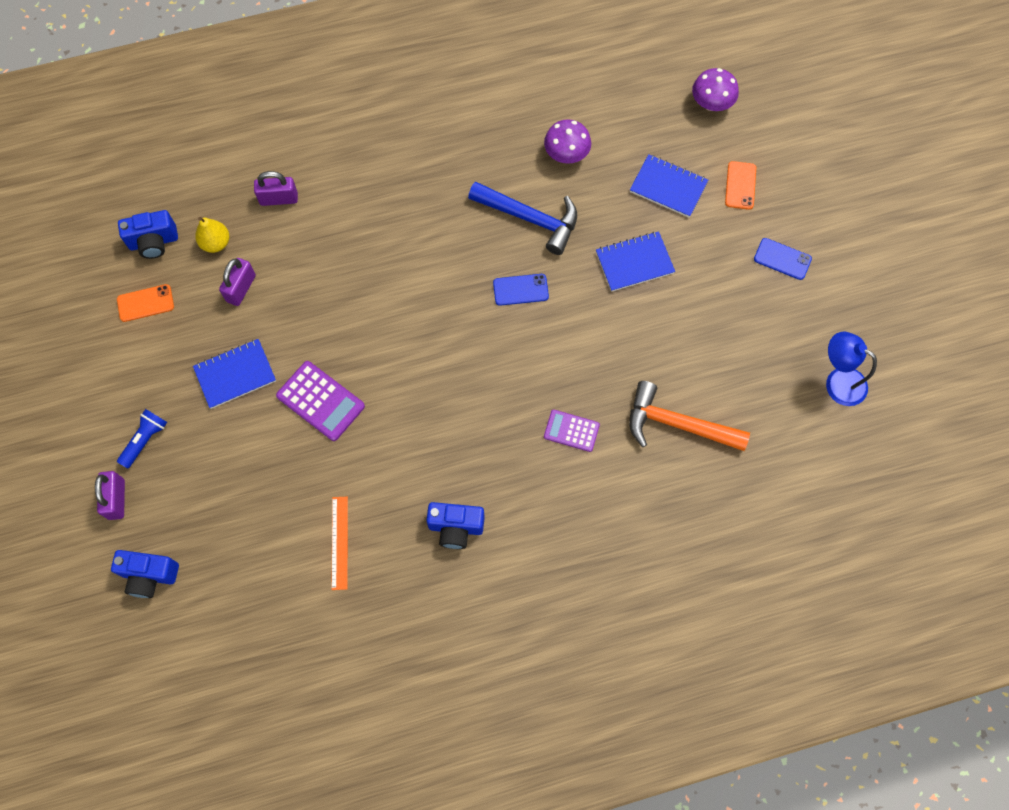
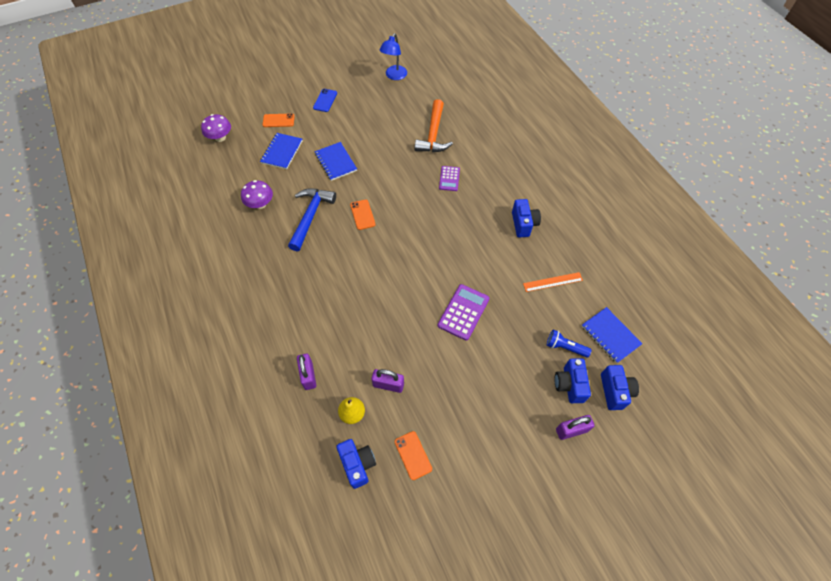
camera: 100 degrees left, 10 degrees down
(145, 440) = (522, 422): blue flashlight -> blue flashlight (565, 347)
(176, 516) = (569, 385): none -> blue camera
(235, 374) = (457, 371): blue notebook -> blue notebook (610, 335)
(520, 290) = (362, 214): blue phone -> orange phone

